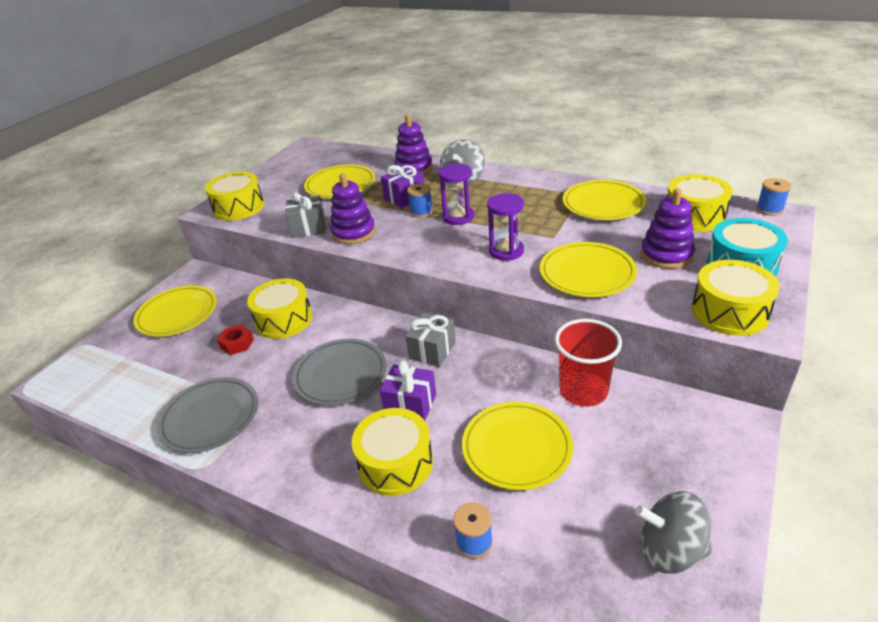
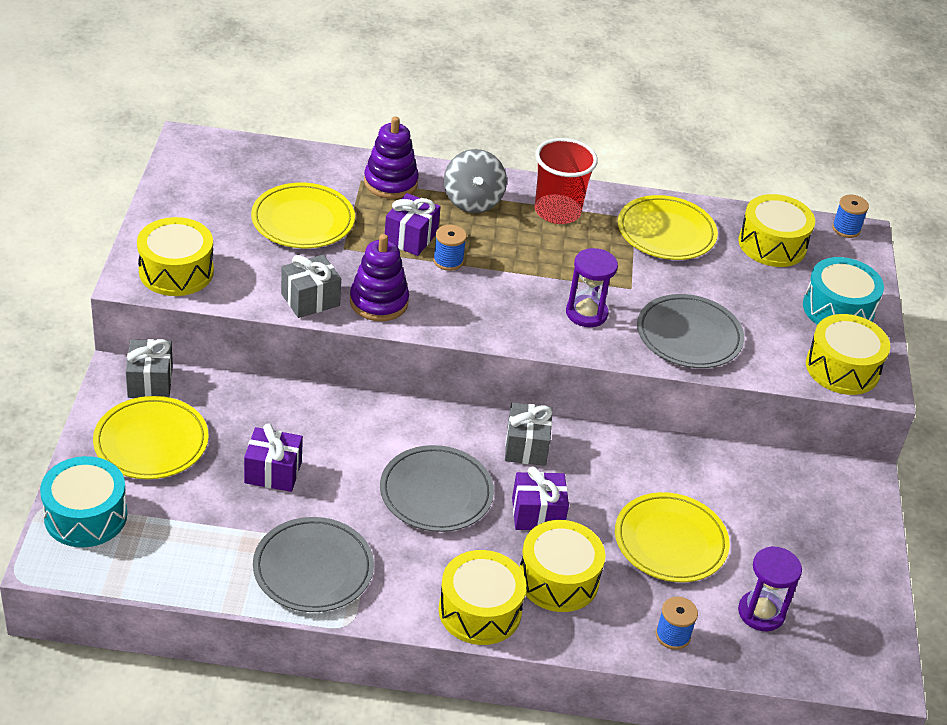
camera: 30 degrees left, 5 degrees up
(98, 355) = (85, 516): none -> turquoise drum
(207, 279) = (150, 382): none -> grey gift
(237, 343) = (273, 472): red nut -> purple gift
(284, 320) = (312, 431): yellow drum -> yellow drum (479, 611)
(458, 217) = (501, 266): purple hourglass -> purple hourglass (761, 613)
(583, 391) = (709, 470): red cup -> red cup (557, 211)
(587, 273) = (689, 336): yellow plate -> grey plate
(666, 255) = (761, 302): purple stacking toy -> none
(670, 550) = (838, 606): grey spinning top -> none

